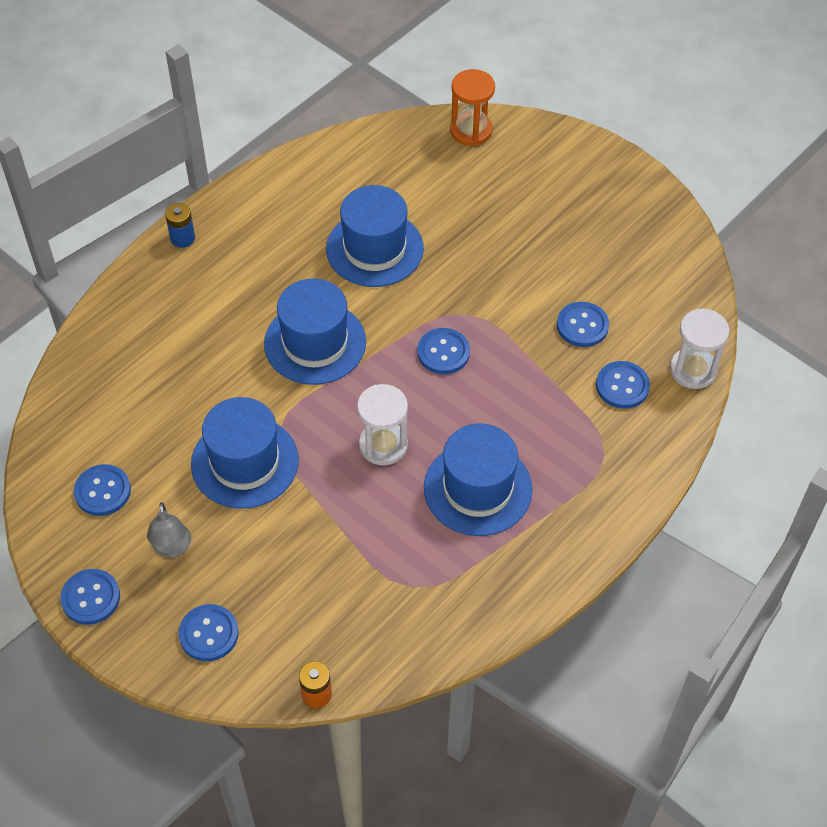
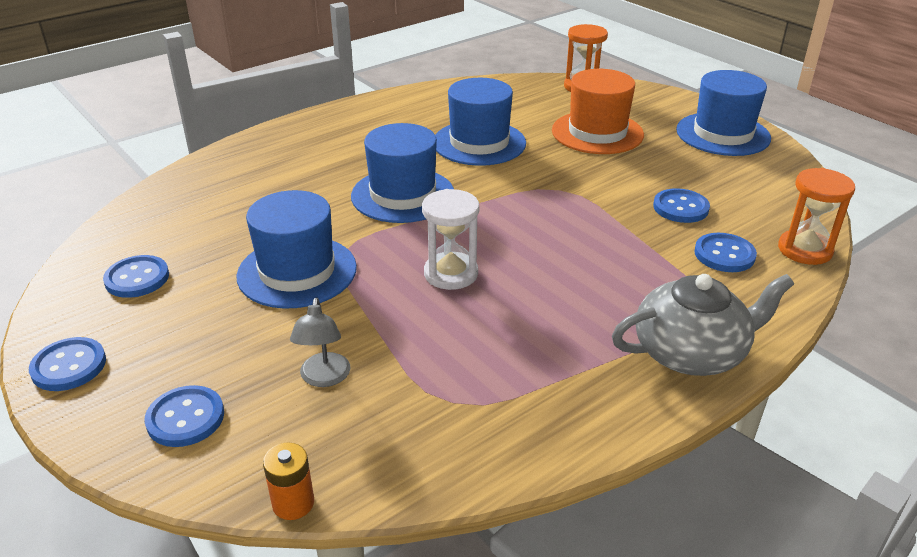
camera: 10 degrees right, 20 degrees down
(172, 548) = (184, 333): grey lamp -> grey lamp (324, 378)
(182, 238) = (306, 123): blue battery -> none
(443, 352) = (531, 213): blue button -> none
(478, 488) = (550, 320): blue hat -> blue hat (723, 134)
(494, 215) = (597, 132): none -> orange hat
(594, 508) = (691, 353): none -> grey teapot
(693, 370) = (804, 250): white hourglass -> orange hourglass

